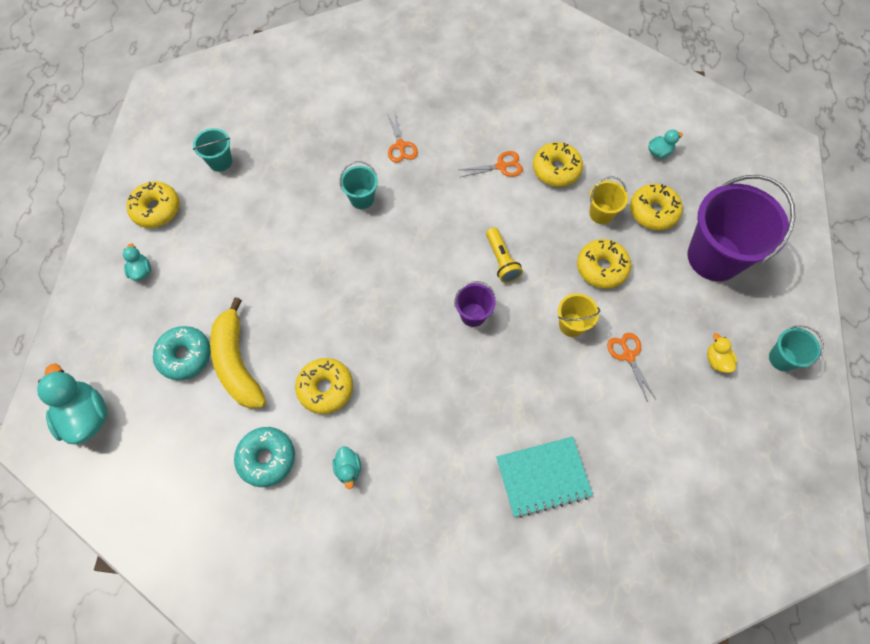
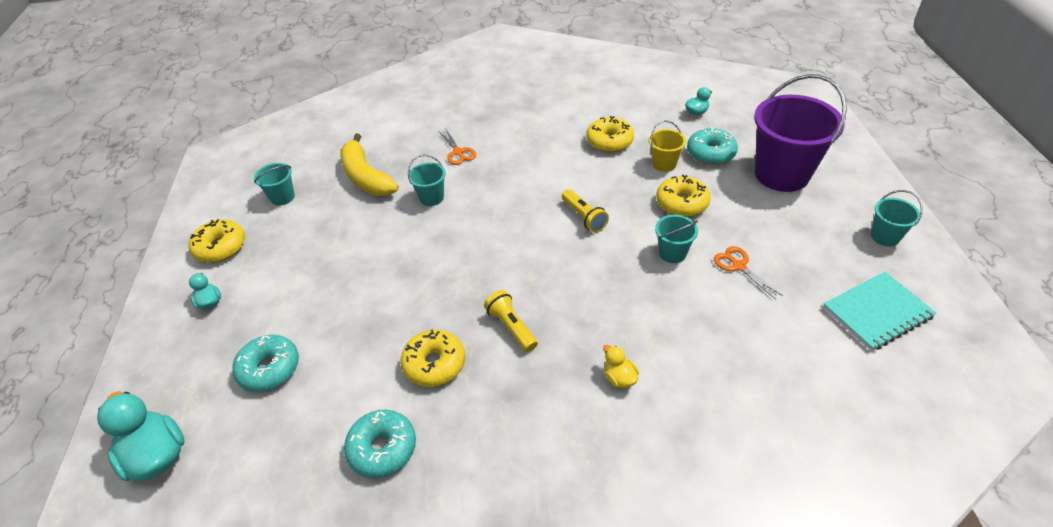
camera: 10 degrees left, 20 degrees down
(237, 363) = (330, 362): yellow banana -> yellow banana (366, 177)
(348, 469) = (480, 437): turquoise duck -> none
(401, 368) = (511, 327): none -> yellow flashlight
(473, 315) = (571, 266): purple bucket -> none
(501, 166) = (558, 149): orange scissors -> none
(543, 477) = (698, 392): turquoise notebook -> turquoise notebook (876, 312)
(571, 325) = (672, 253): yellow bucket -> turquoise bucket
(653, 211) = (710, 153): yellow donut -> turquoise donut
(717, 360) = (825, 251): yellow duck -> yellow duck (619, 378)

